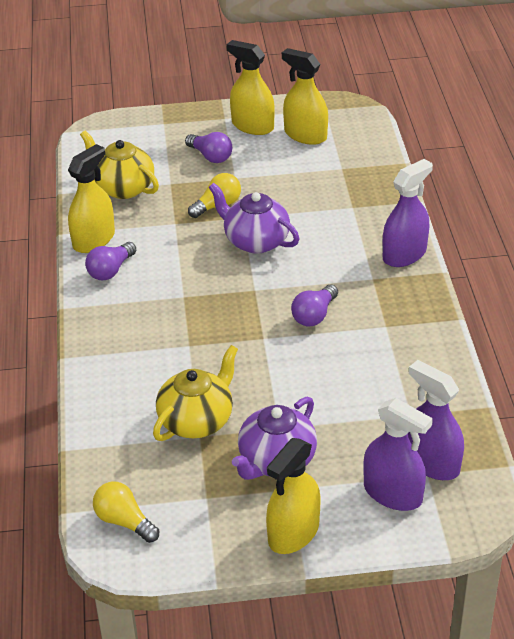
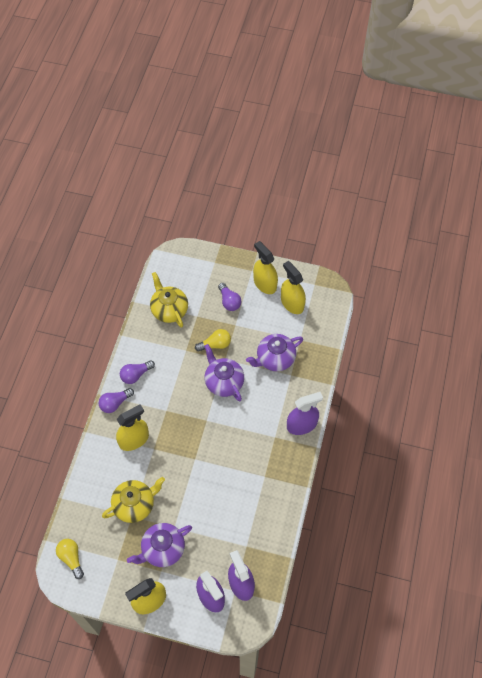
camera: 20 degrees right, 20 degrees up
(94, 240) = (136, 347): yellow spray bottle -> yellow spray bottle (134, 439)
(314, 315) = (230, 453): purple light bulb -> purple light bulb (115, 403)
(317, 197) = (275, 359): none -> purple teapot

